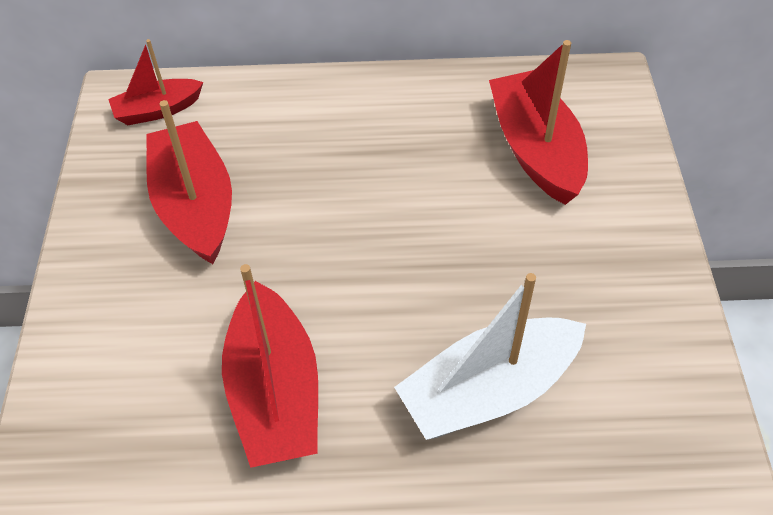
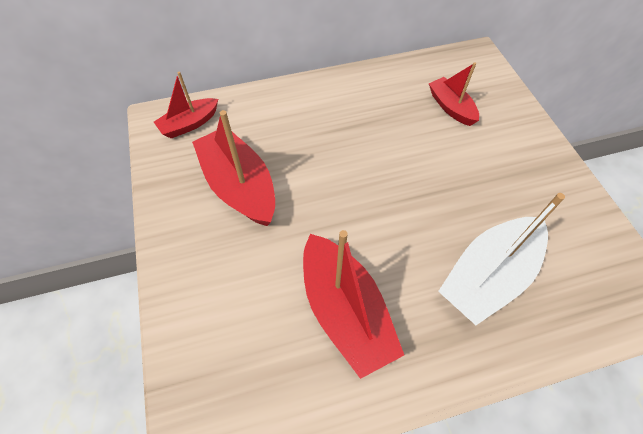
camera: 15 degrees left, 5 degrees up
(536, 149) = (451, 107): red boat -> red boat, size x0.59

